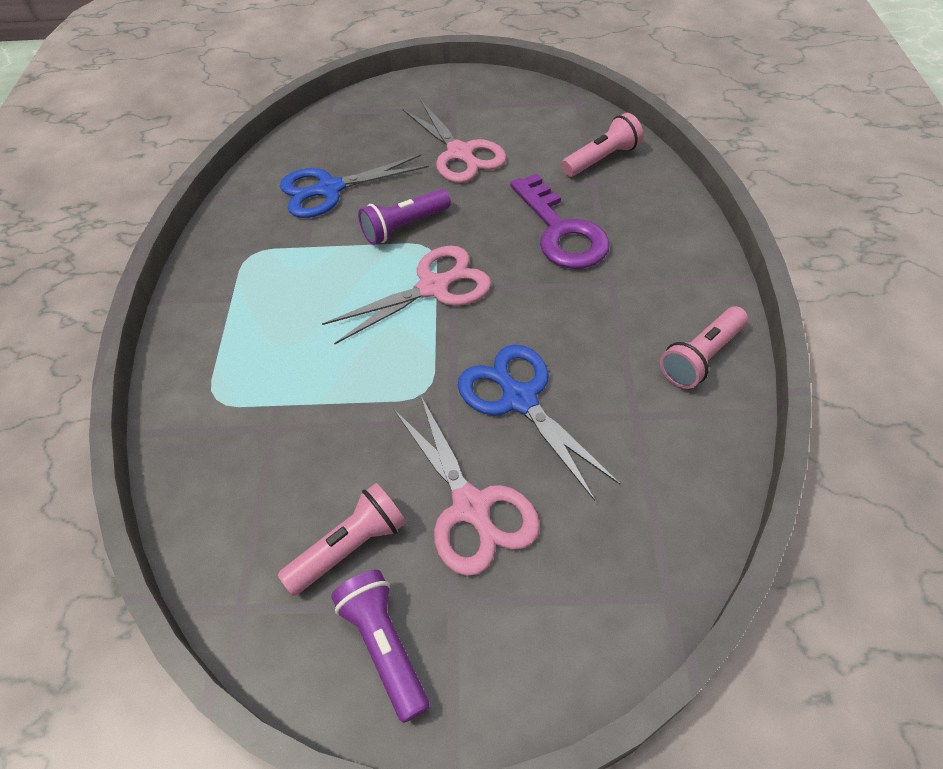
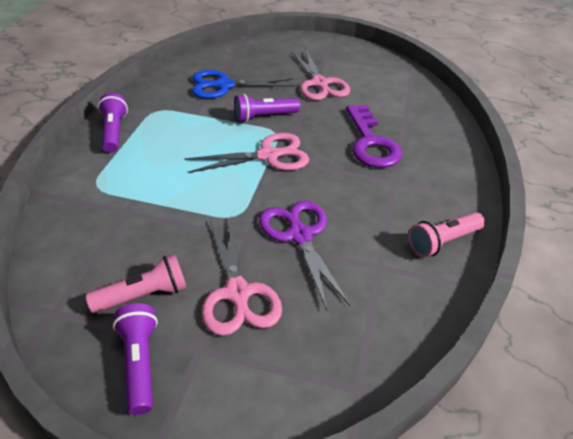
camera: 10 degrees right, 10 degrees down
(204, 305) = (114, 132): none -> purple flashlight
(519, 399) = (300, 236): blue scissors -> purple scissors
(601, 159) = (417, 107): pink flashlight -> none

